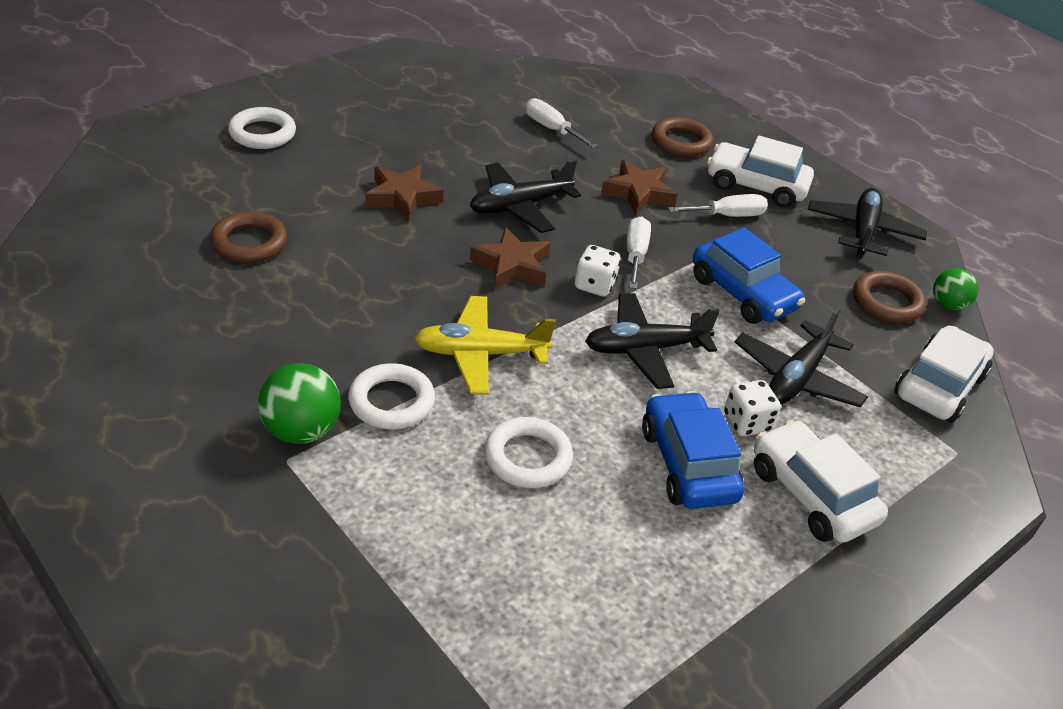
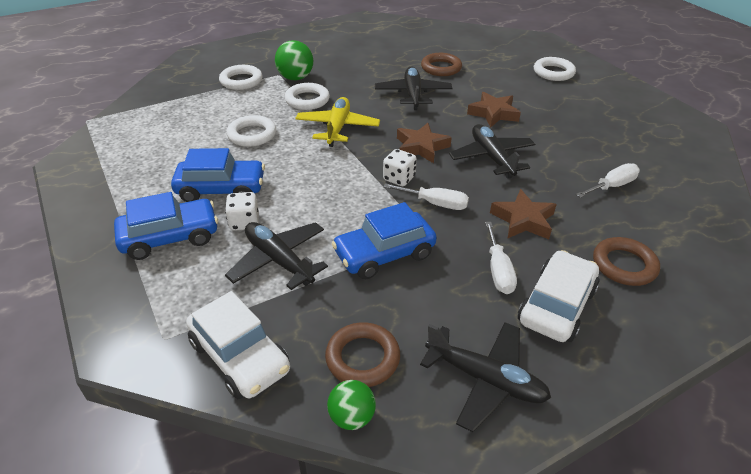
camera: 105 degrees right, 0 degrees up
(321, 517) = (241, 81): none -> white ring
(645, 349) = (328, 190): black plane -> black plane (413, 94)
(811, 494) = (170, 237): white car -> blue car

